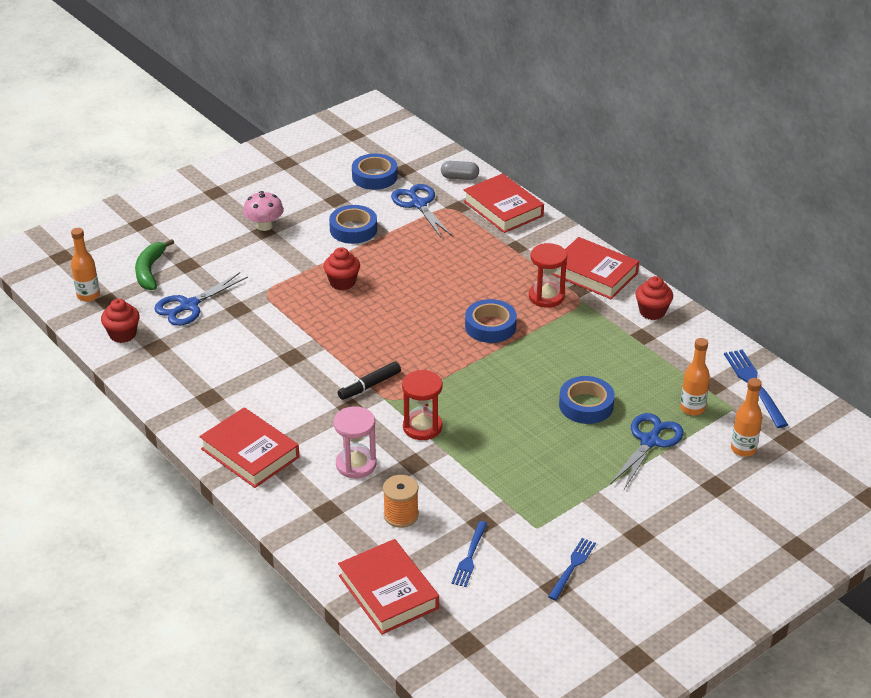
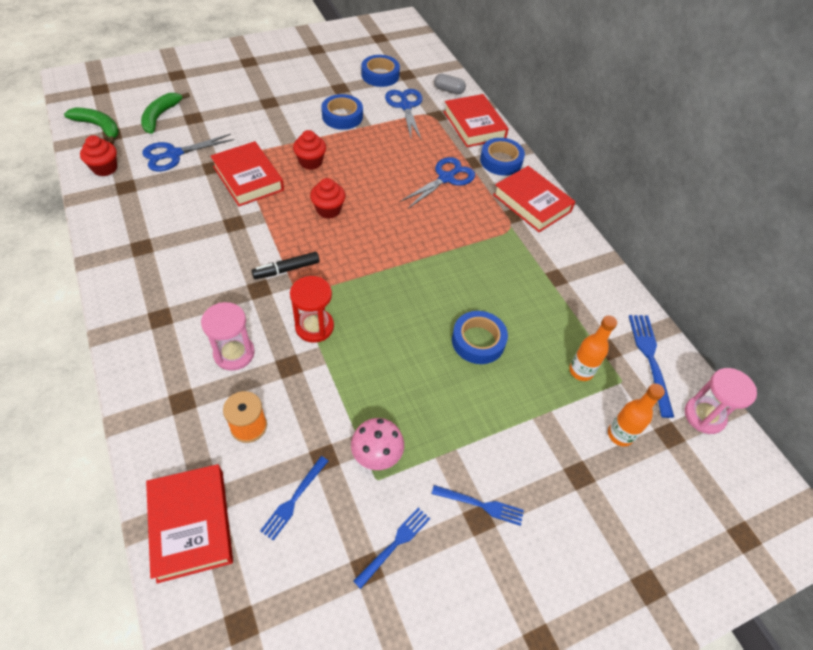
camera: 10 degrees right, 15 degrees up
(88, 296) = (99, 127): orange bottle -> green banana
(250, 453) = (144, 315): red book -> red book (248, 178)
(264, 226) = (272, 98): pink mushroom -> pink mushroom (377, 454)
(490, 326) = (420, 234): blue tape -> blue tape (501, 161)
(546, 296) = (481, 216): red hourglass -> none
(636, 525) = (481, 505): none -> blue fork
(650, 441) = (527, 400): blue scissors -> blue scissors (446, 178)
(652, 312) = (573, 254): red cupcake -> red cupcake (328, 210)
(816, 419) = (704, 416): none -> pink hourglass

